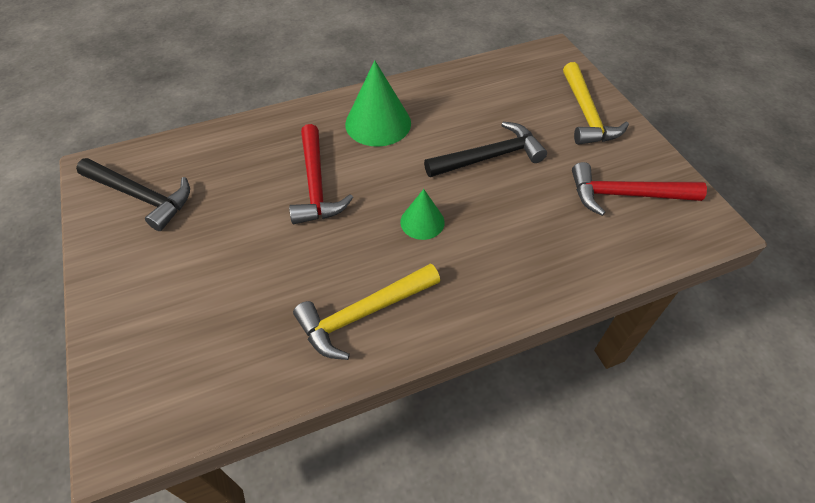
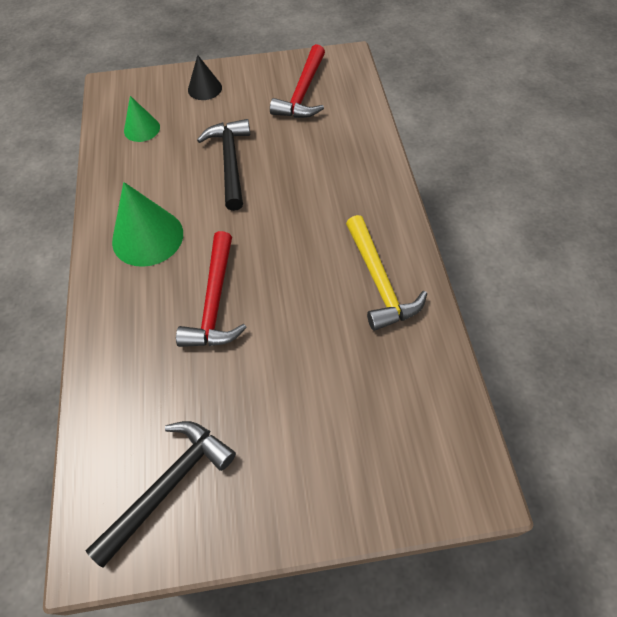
camera: 75 degrees left, 5 degrees up
(316, 184) = (215, 301): red hammer -> red hammer turned 90 degrees clockwise
(422, 222) = (290, 224): green cone -> green cone (142, 129)
(586, 114) = (204, 88): yellow hammer -> black cone

